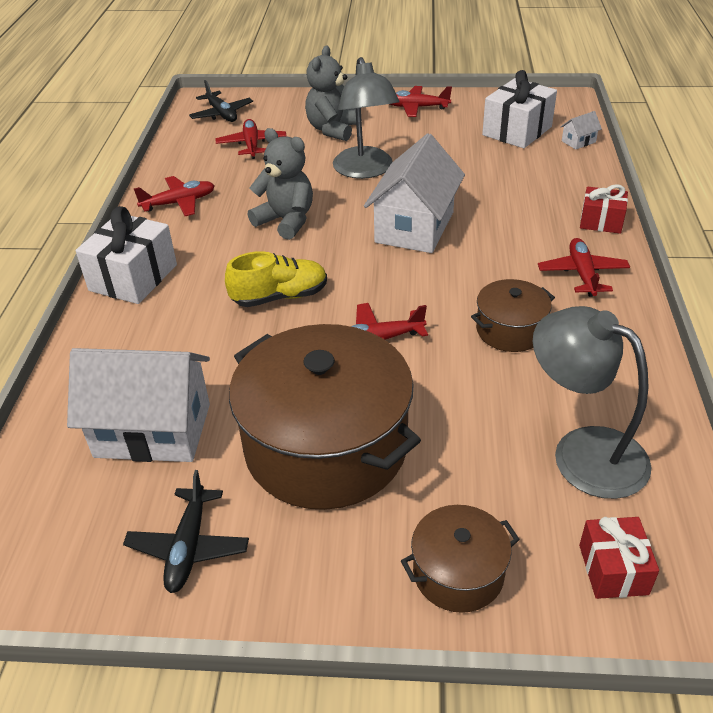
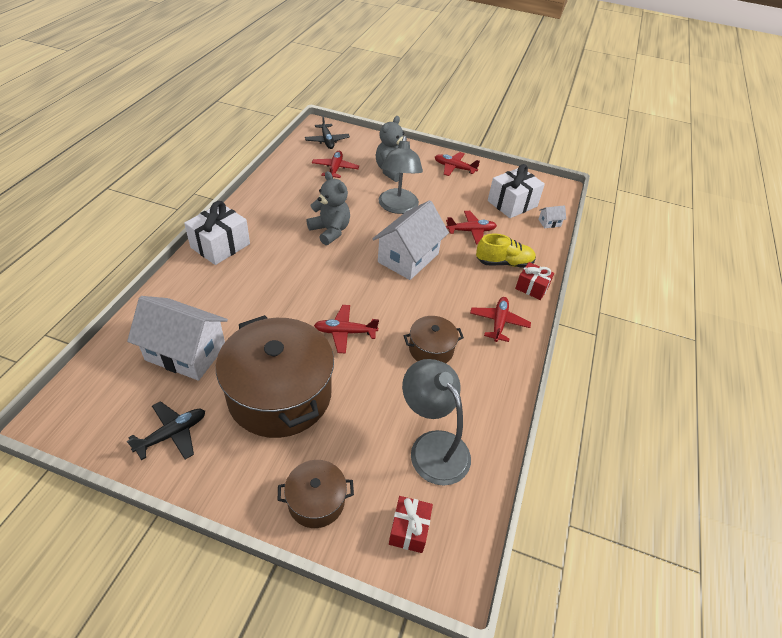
camera: 10 degrees right, 5 degrees up
(179, 203) = (271, 200): red plane -> red plane (471, 231)
(189, 547) = (172, 434): black plane -> black plane turned 150 degrees counterclockwise
(280, 297) = (301, 284): yellow shoe -> yellow shoe (504, 263)

